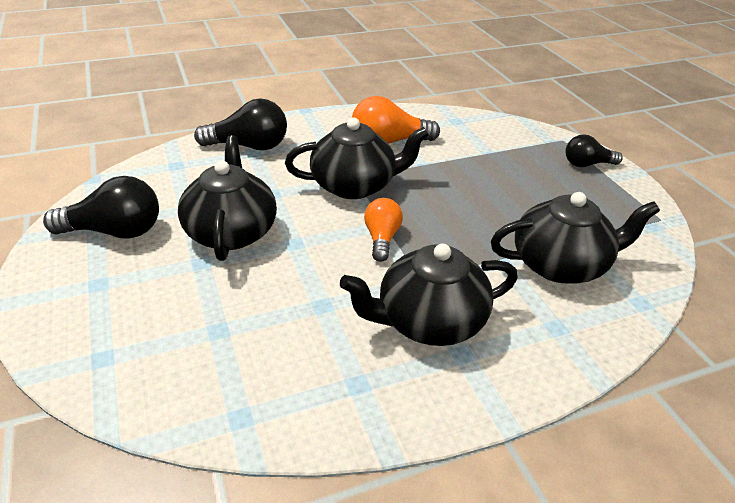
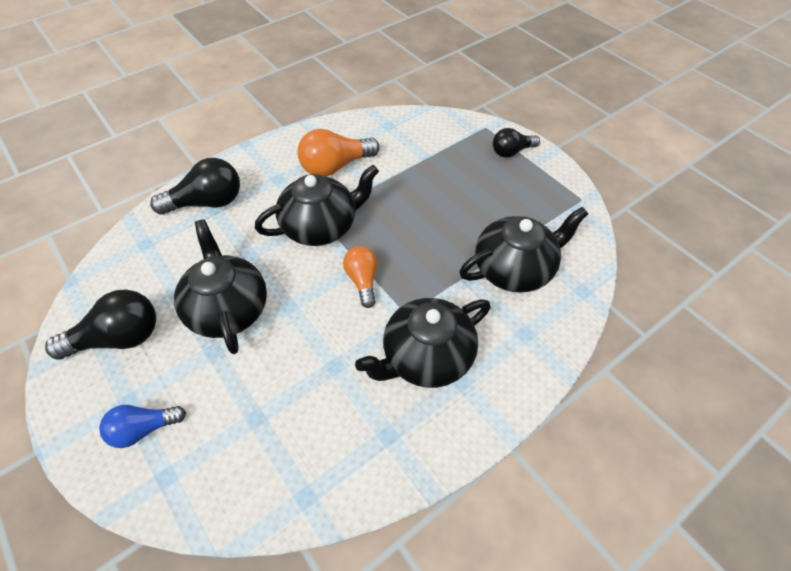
camera: 15 degrees left, 15 degrees up
(101, 311) = (143, 429): none -> blue light bulb

